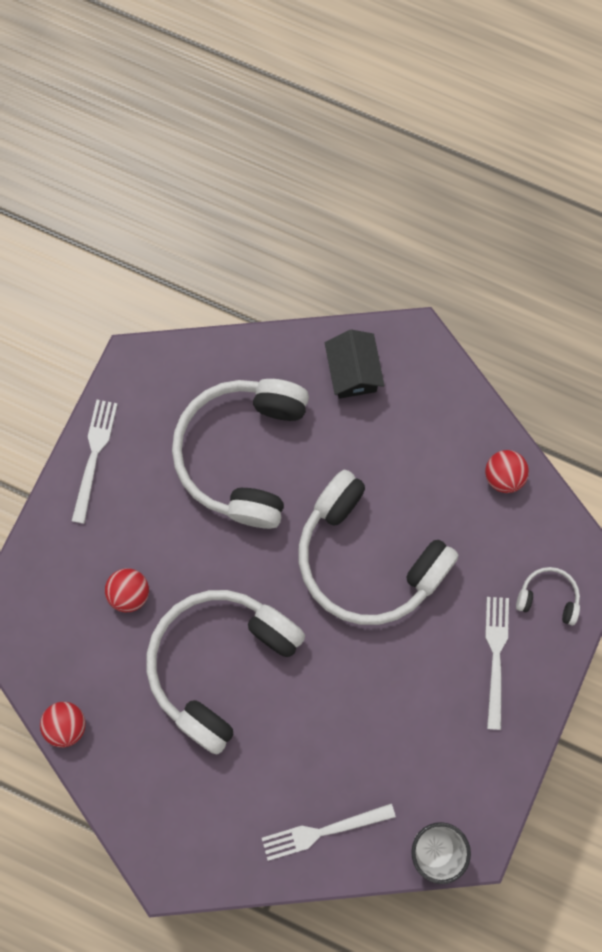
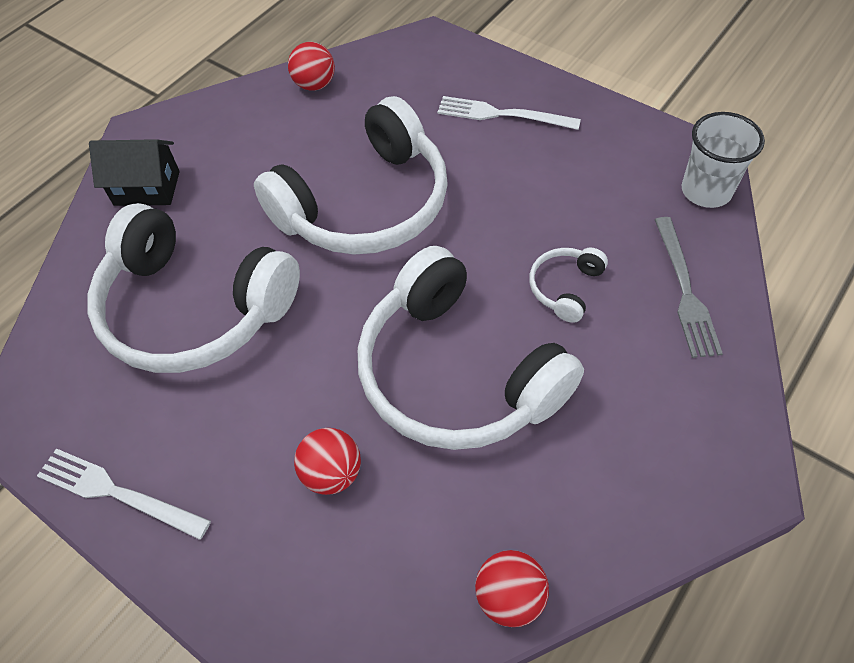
camera: 75 degrees left, 20 degrees down
(323, 831) = (684, 290): white fork -> grey fork
(548, 597) = (449, 69): white headphones -> white headphones (565, 288)

